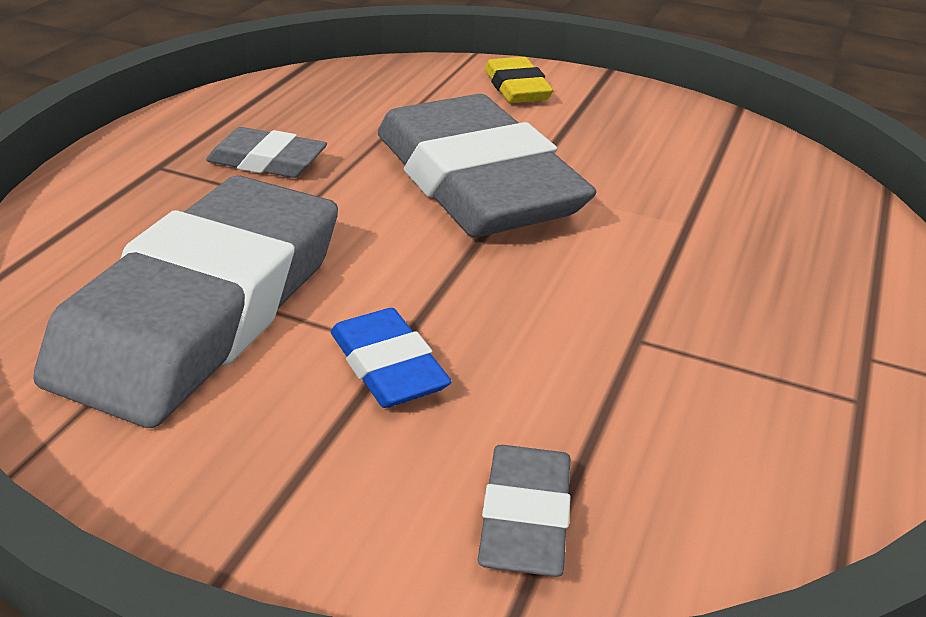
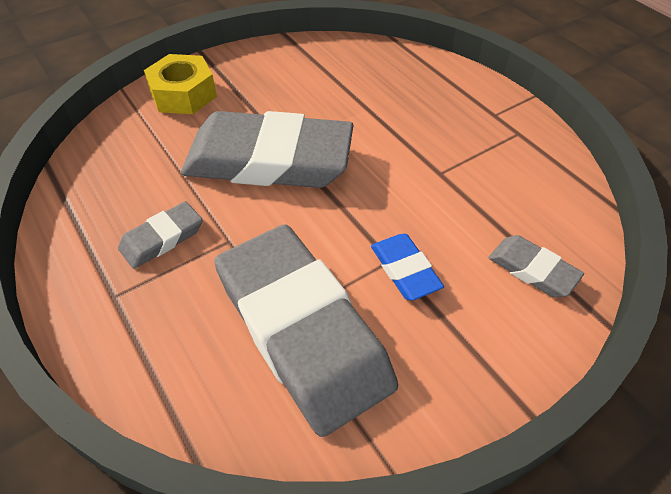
camera: 55 degrees left, 15 degrees up
(388, 366) = (405, 270): blue eraser -> blue eraser turned 60 degrees clockwise
(517, 87) = (183, 94): yellow eraser -> yellow nut

